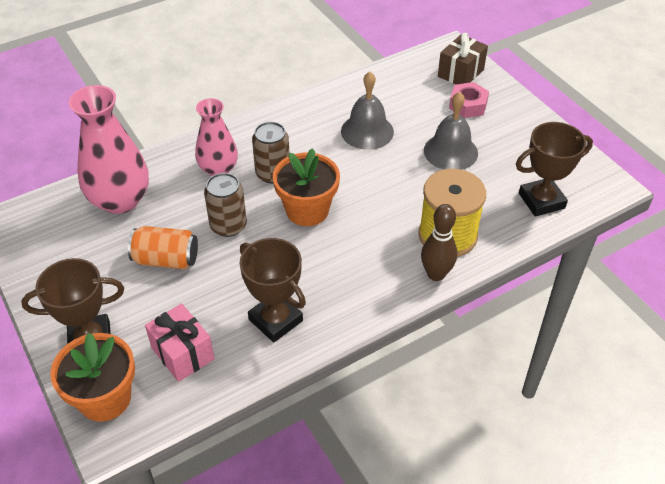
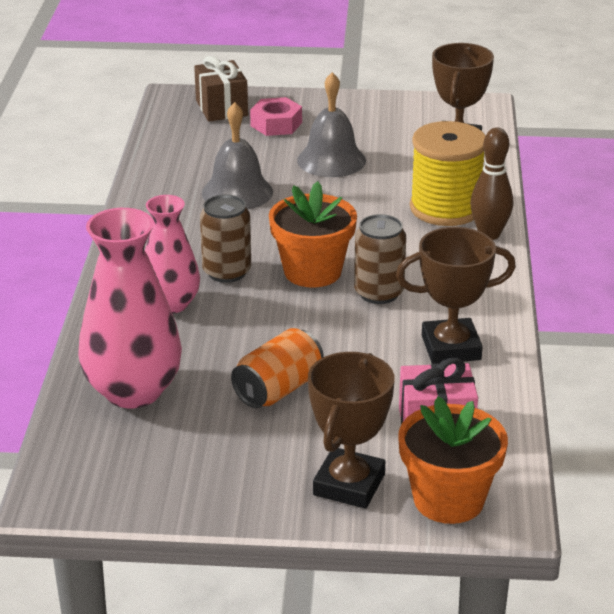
camera: 55 degrees left, 15 degrees down
(228, 226) = (274, 329): brown can -> brown can (378, 293)

